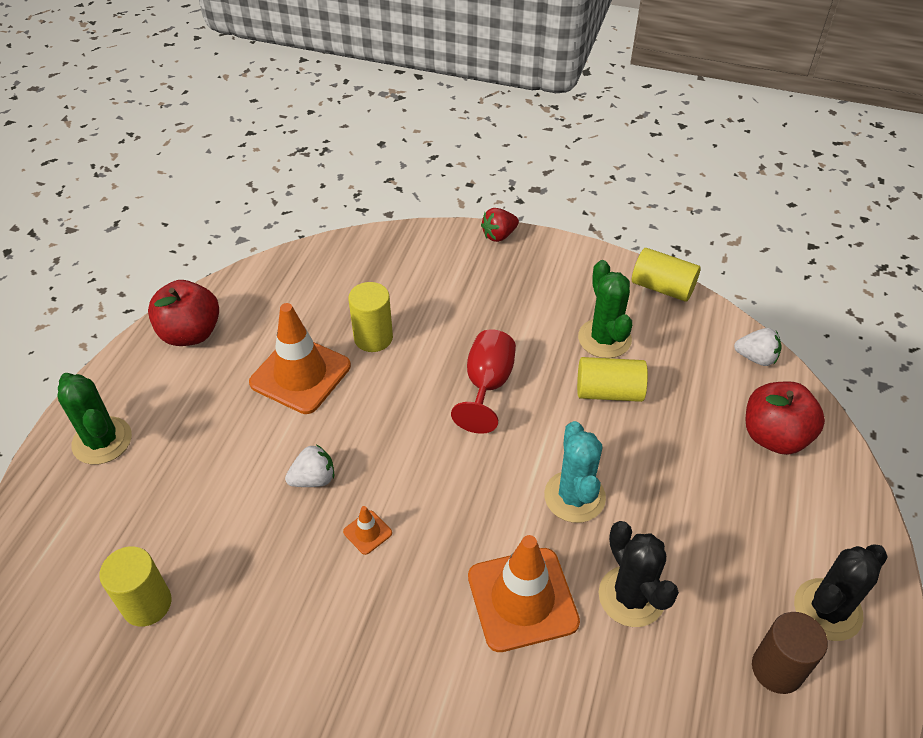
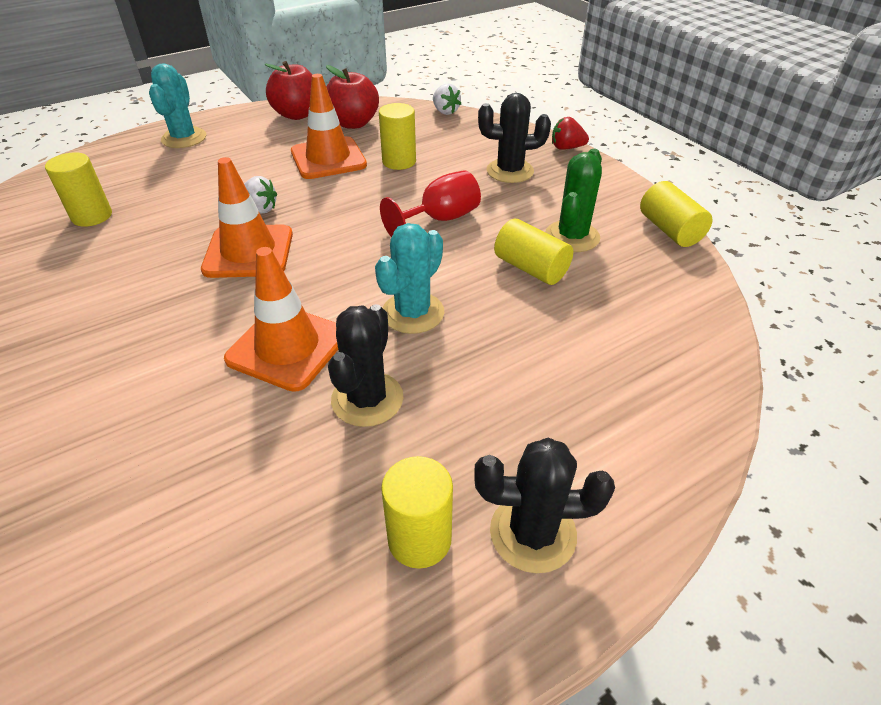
camera: 40 degrees right, 5 degrees down
(102, 441) = (184, 138): green cactus -> turquoise cactus
(367, 532) = (249, 252): orange traffic cone -> orange traffic cone, size x2.37
(482, 292) = (510, 171): none -> black cactus
(756, 358) = (705, 314): white strawberry -> white strawberry (445, 111)
(774, 436) = (651, 375): red apple -> red apple (353, 123)
(777, 669) = (419, 539): brown cylinder -> yellow cylinder

